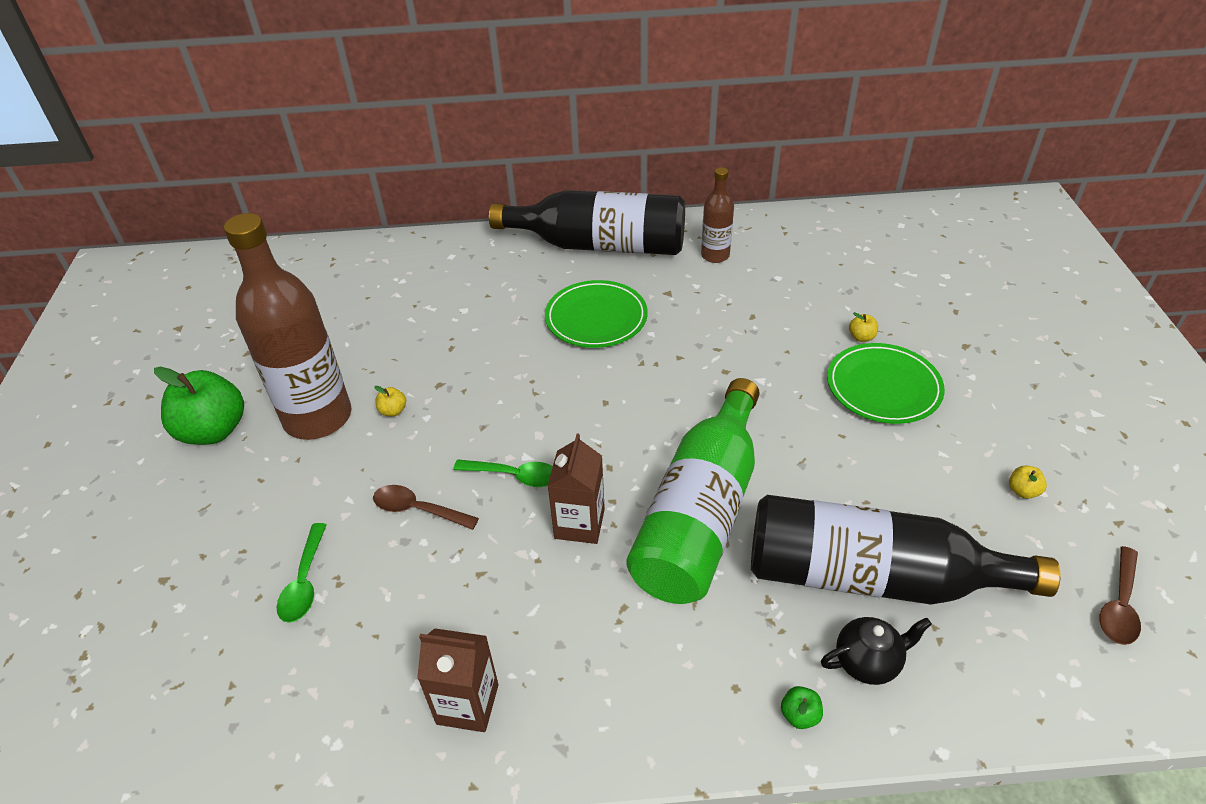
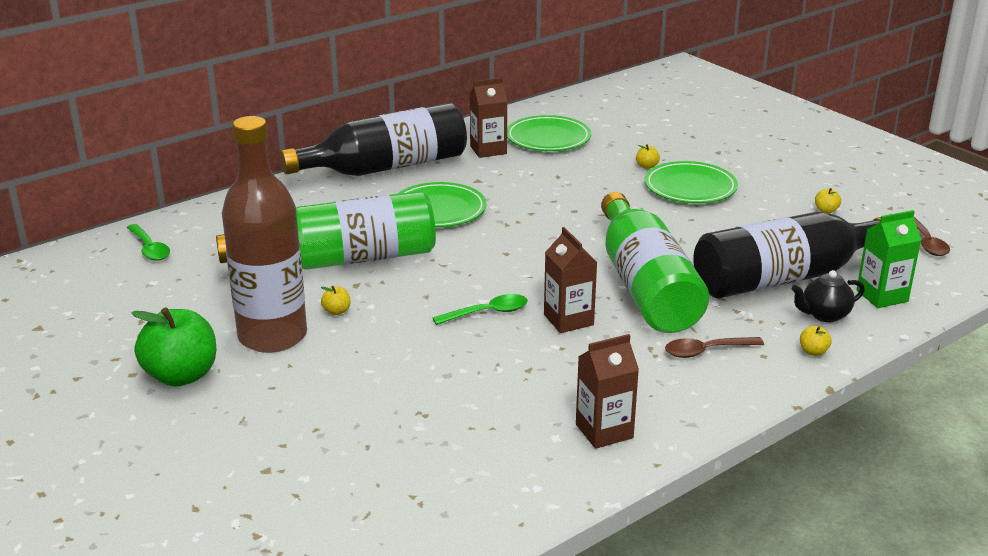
camera: 35 degrees left, 15 degrees down
(304, 582) = (395, 424): green spoon -> green spoon (149, 249)
(418, 510) = (435, 355): brown spoon -> brown spoon (706, 351)
(456, 348) = (342, 260): none -> green bottle
(715, 255) = (488, 150): brown bottle -> brown carton
(790, 260) = (548, 138): none -> green plate
(799, 715) = (813, 352): green apple -> yellow apple
(868, 662) = (824, 315): black teapot -> black teapot turned 150 degrees counterclockwise
(972, 668) = (882, 296): none -> green carton

